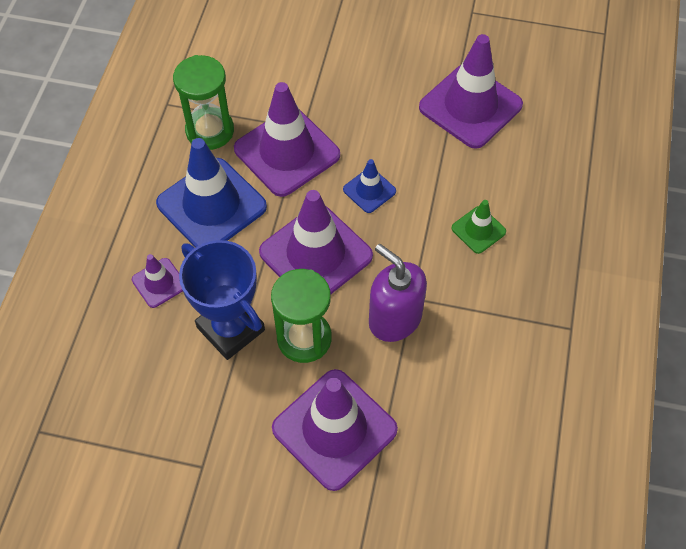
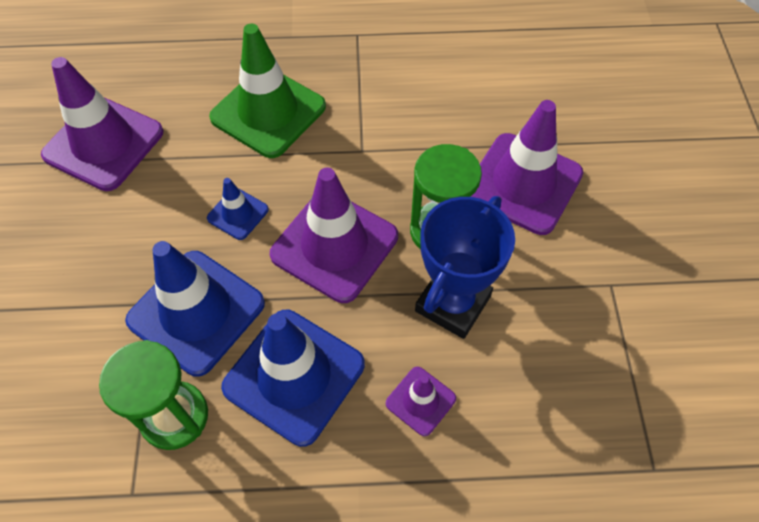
camera: 105 degrees left, 0 degrees up
(287, 152) = (196, 312): purple traffic cone -> blue traffic cone
(394, 319) = (390, 160): purple soap dispenser -> none
(478, 230) = (268, 112): green traffic cone -> green traffic cone, size x2.06

